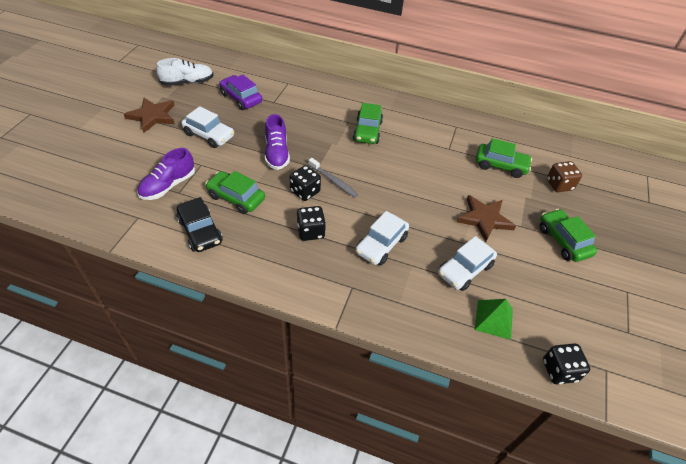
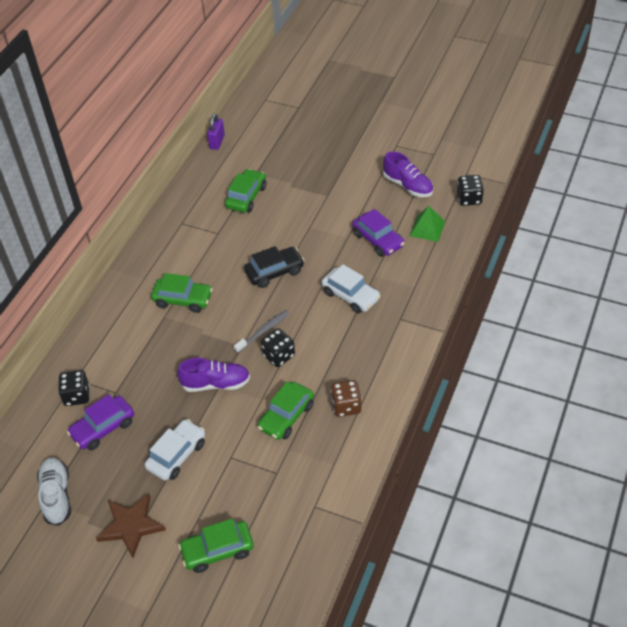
camera: 80 degrees left, 0 degrees up
(168, 186) = (265, 484): purple shoe -> purple shoe (408, 186)
(200, 231) = (335, 443): black car -> black car (274, 272)
(310, 232) = (335, 350): black dice -> black dice (77, 396)
(464, 270) = (378, 240): white car -> purple car
(484, 219) = (318, 219): brown star -> none
(559, 185) = (275, 160): brown dice -> brown dice (346, 406)
(563, 241) = (344, 171): green car -> green car (217, 550)
(568, 144) = (217, 142): none -> purple padlock

